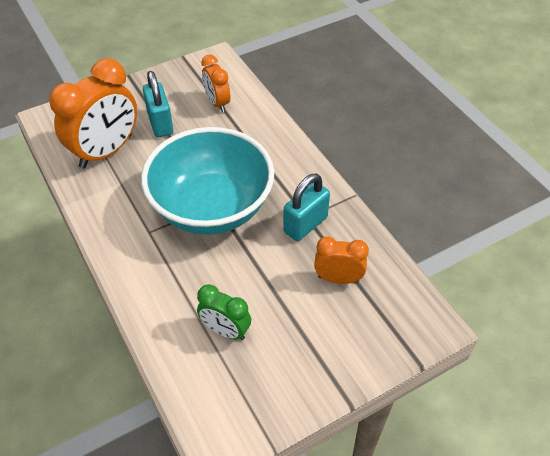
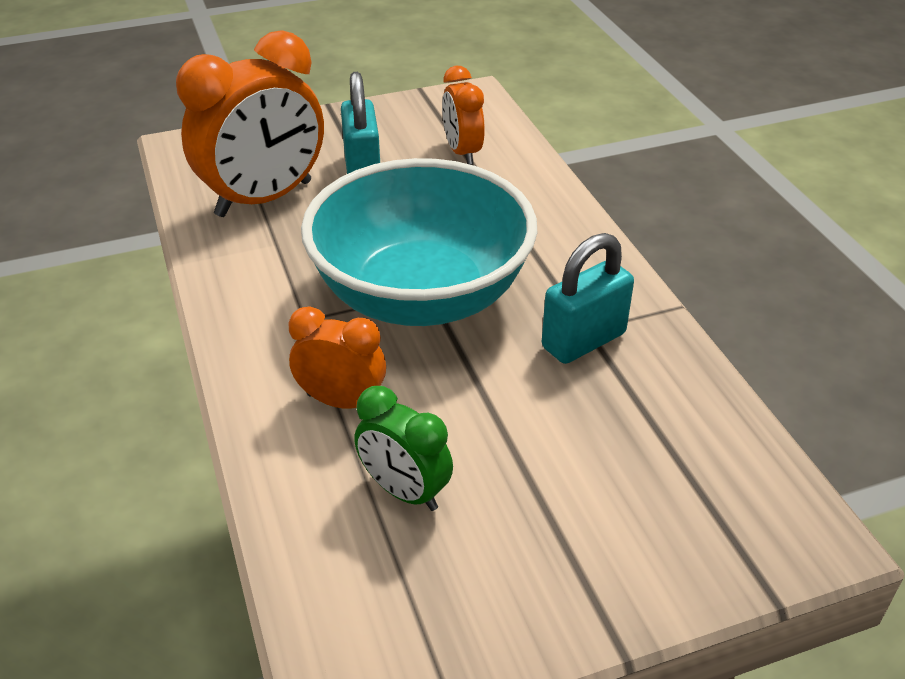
camera: 10 degrees right, 10 degrees down
(338, 279) = (632, 433): orange clock -> orange clock (341, 401)

